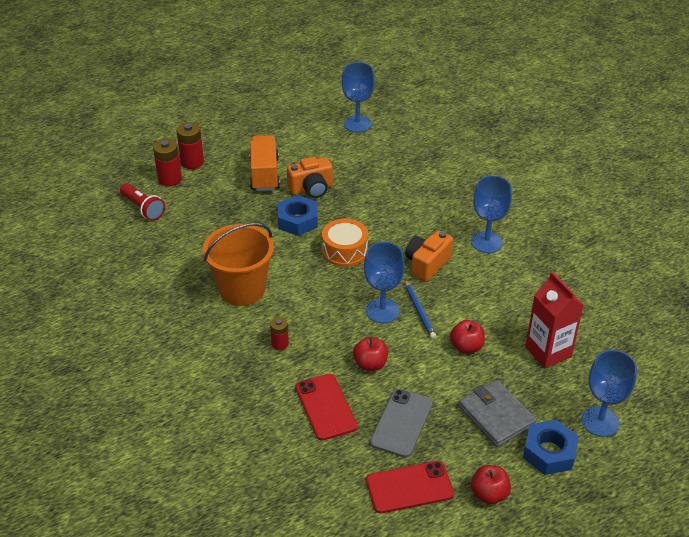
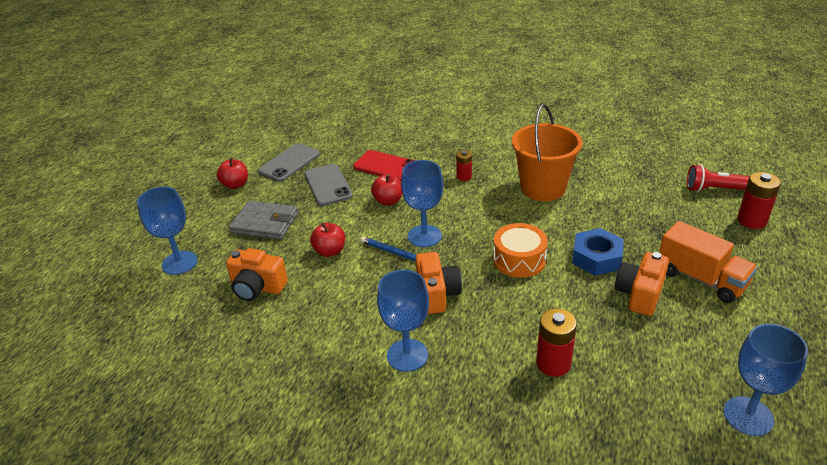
camera: 140 degrees right, 5 degrees down
(192, 162) = (773, 246): red battery -> red battery (553, 363)
(409, 487) = (289, 163): red phone -> grey phone
(548, 352) = (257, 287): red carton -> orange camera
(549, 452) = (209, 224): blue nut -> none

